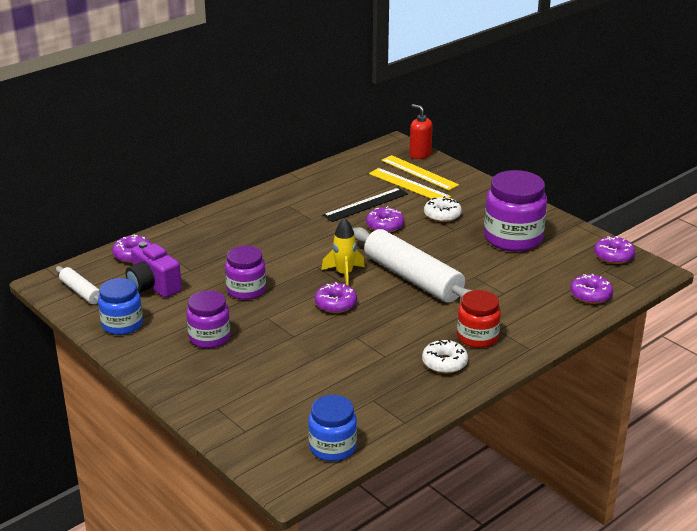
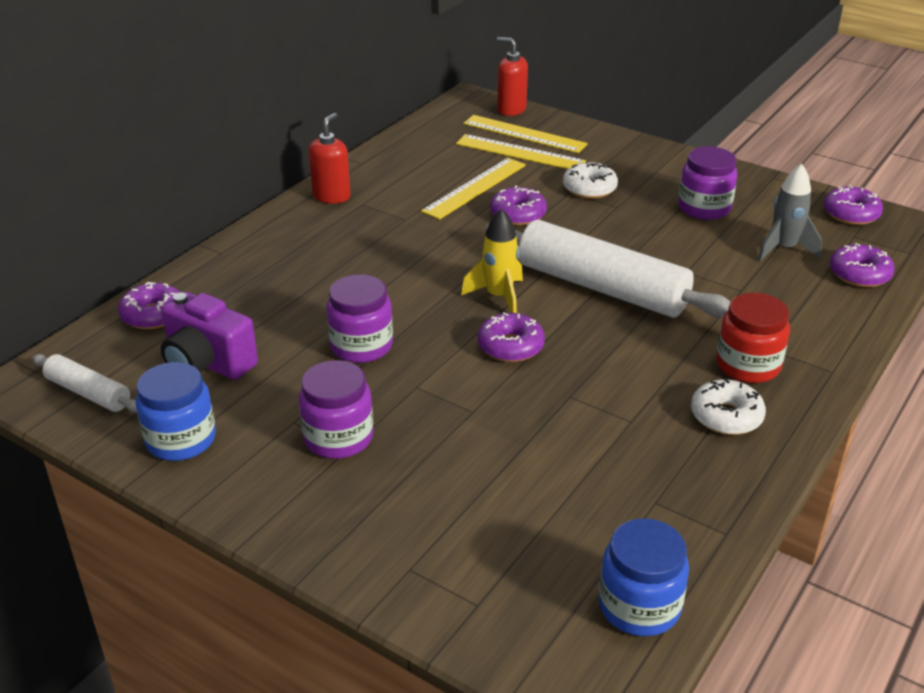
camera: 15 degrees left, 5 degrees up
(270, 198) = (331, 196): none -> red soap dispenser
(366, 204) = (475, 188): black ruler -> yellow ruler
(513, 238) = (704, 208): purple jar -> purple jar, size x0.62
(549, 272) = (783, 249): none -> grey rocket

